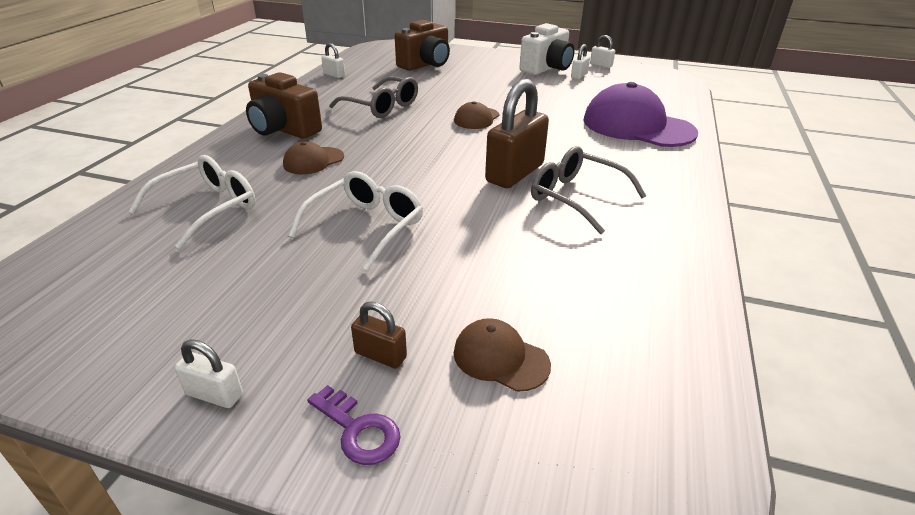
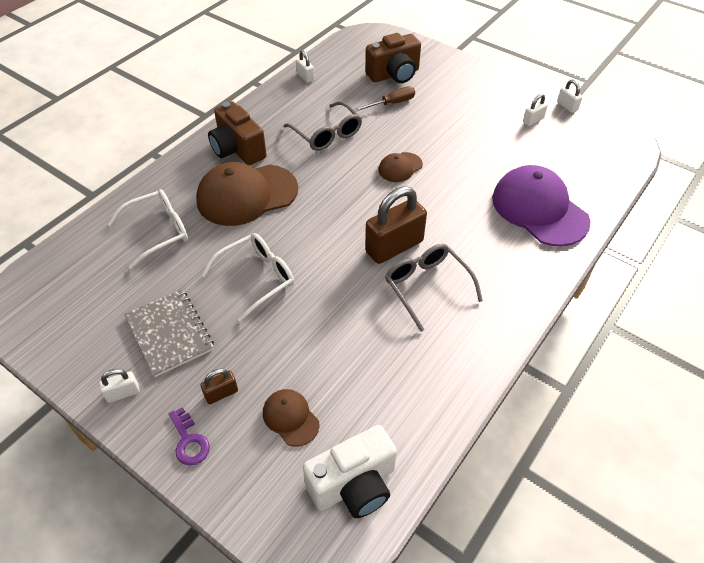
camera: 20 degrees right, 15 degrees up
(214, 394) = (123, 393): white padlock -> white padlock turned 60 degrees counterclockwise
(266, 305) = (169, 333): none -> grey notebook
(313, 161) = (247, 195): brown cap -> brown cap, size x2.06
(380, 355) = (221, 393): brown padlock -> brown padlock turned 75 degrees counterclockwise
(436, 81) = (391, 103): none -> brown screwdriver
(546, 68) = (508, 102): white camera -> white camera (354, 485)

